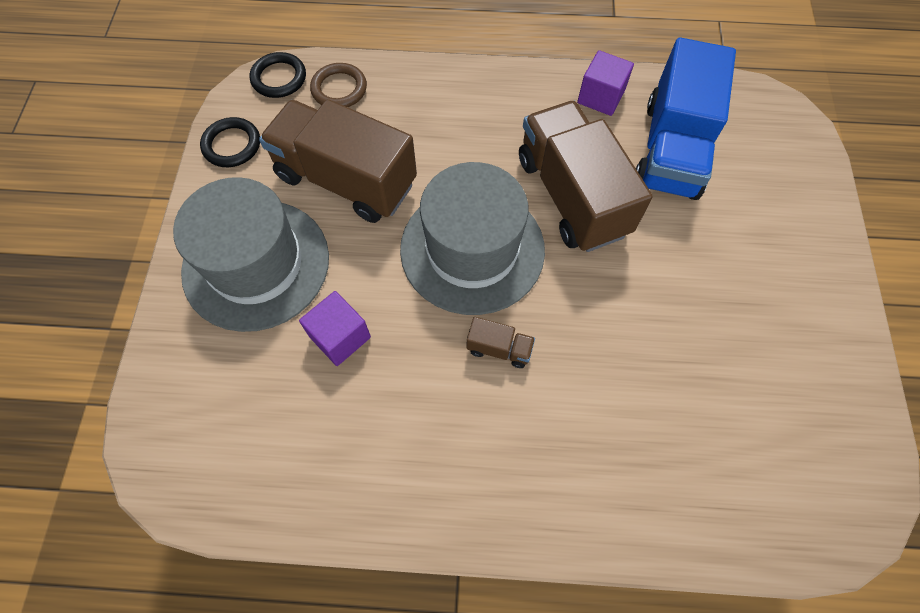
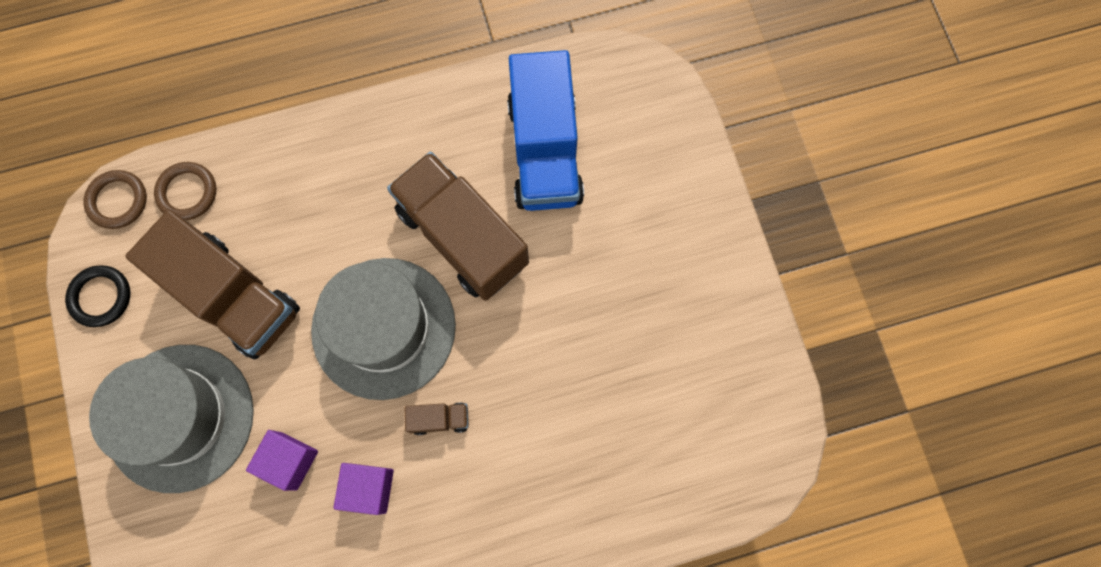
camera: 20 degrees left, 10 degrees up
(279, 78) = (118, 201): black ring -> brown ring
(346, 180) = (234, 296): brown truck -> brown truck turned 150 degrees counterclockwise
(600, 97) = (460, 112): purple cube -> purple cube (369, 488)

